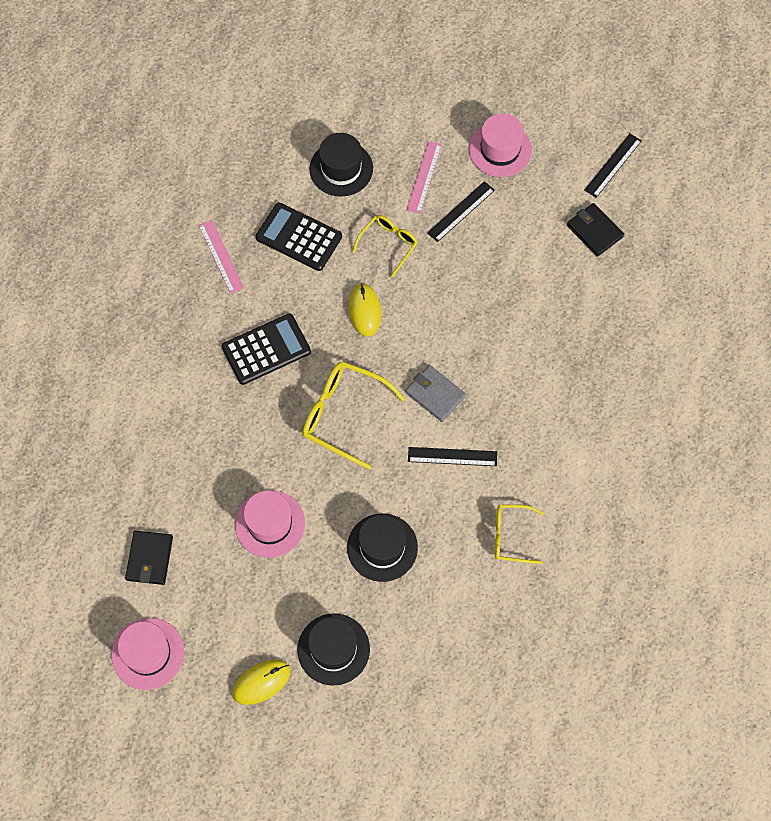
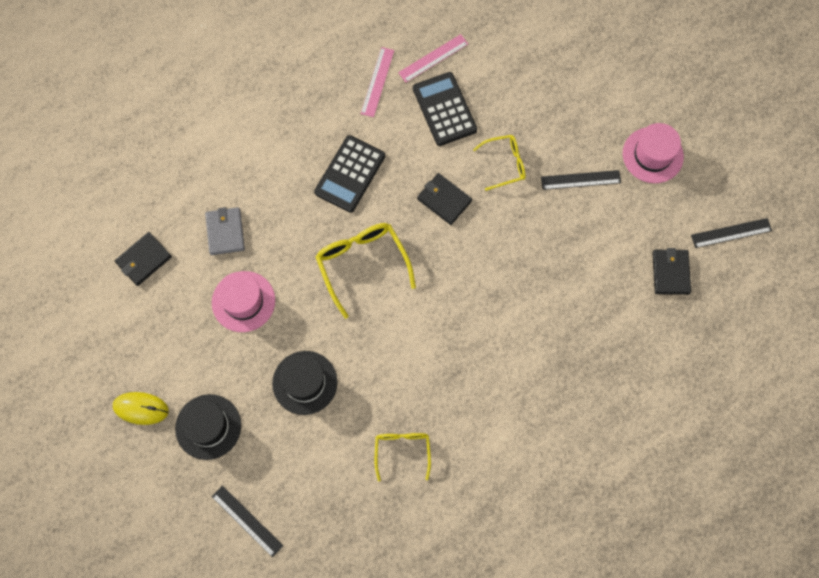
camera: 40 degrees right, 5 degrees up
(148, 653) = (86, 325): pink hat -> none
(266, 349) = (350, 174): black calculator -> black calculator turned 105 degrees clockwise
(341, 168) = (520, 81): black hat -> none
(364, 311) = (444, 200): yellow mouse -> black wallet
(424, 177) = (576, 133): pink ruler -> pink ruler (433, 58)
(435, 394) = (440, 302): grey wallet -> grey wallet (225, 232)
(452, 456) = (412, 357): black ruler -> black ruler (247, 521)
(511, 536) = (402, 451): yellow glasses -> yellow glasses turned 45 degrees clockwise

